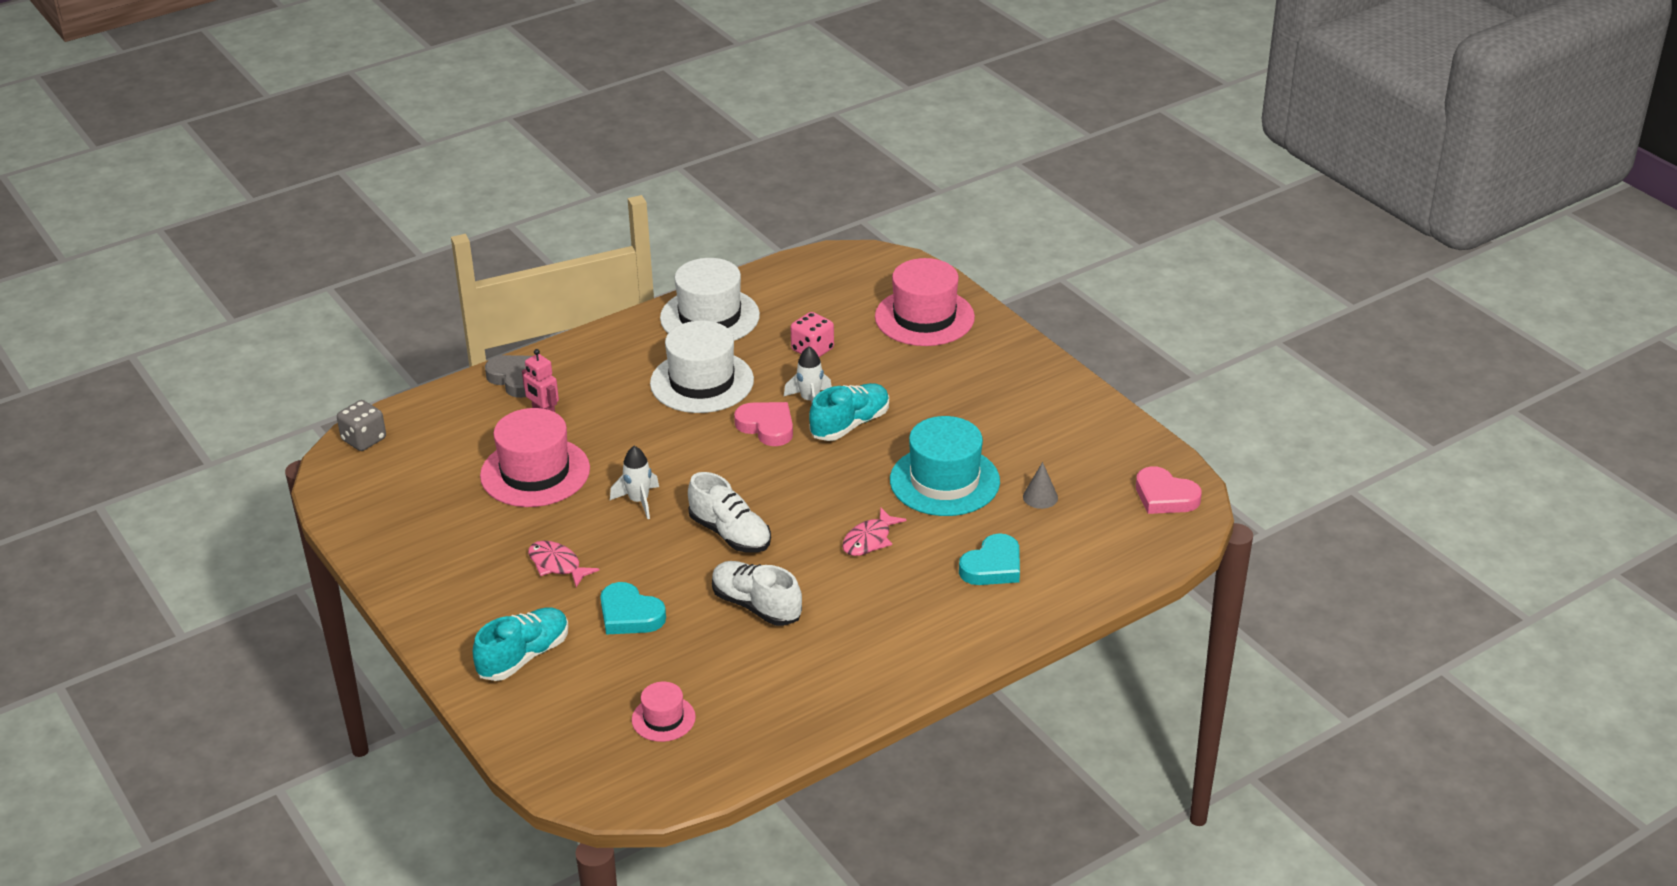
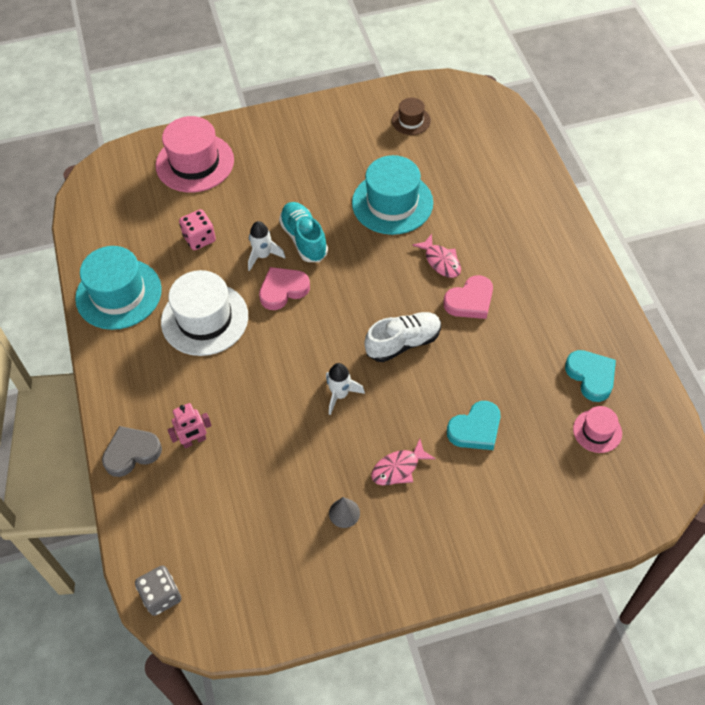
camera: 70 degrees left, 20 degrees up
(524, 657) = (503, 513): turquoise shoe -> none
(535, 472) = (271, 462): pink hat -> none
(710, 317) = (118, 294): white hat -> turquoise hat
(756, 606) = (491, 345): white shoe -> none
(992, 566) = (492, 202): turquoise heart -> turquoise heart (591, 376)
(1040, 497) = (430, 158): grey cone -> grey cone (344, 513)
(1098, 467) = (411, 121): none -> brown hat
(1165, 496) = (453, 98): pink heart -> pink heart (470, 301)

